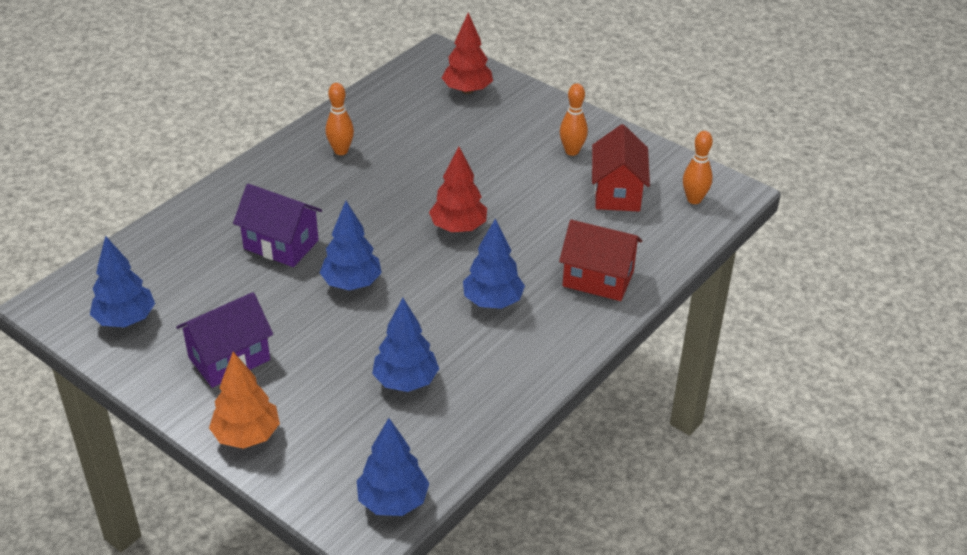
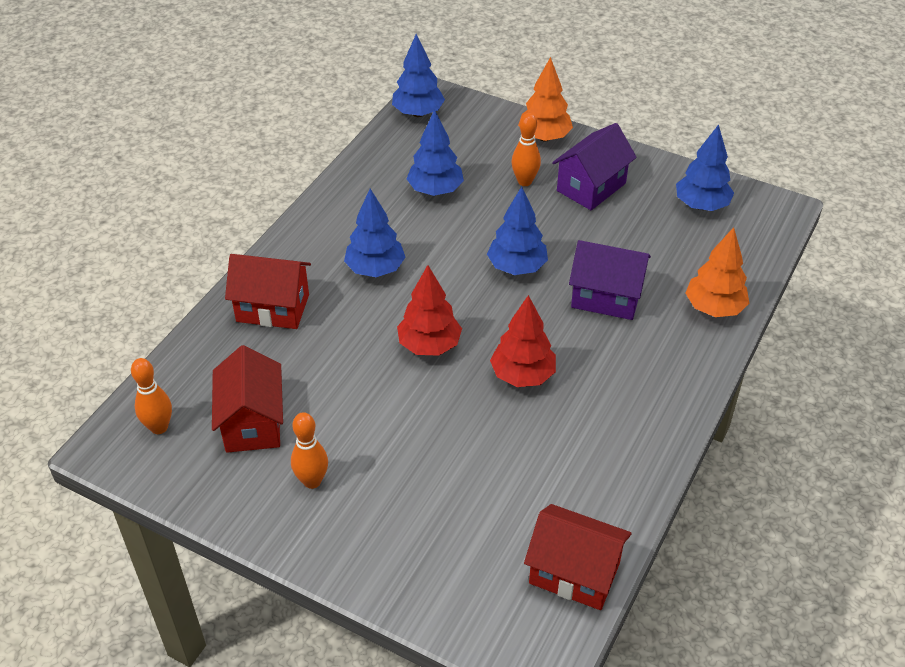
camera: 170 degrees right, 5 degrees up
(190, 222) = (714, 308): none -> orange tree
(341, 151) = (603, 432): orange bowling pin -> orange bowling pin (524, 181)
(401, 84) = (574, 573): none -> red house
(467, 90) = (475, 576): red tree -> red tree (522, 375)

